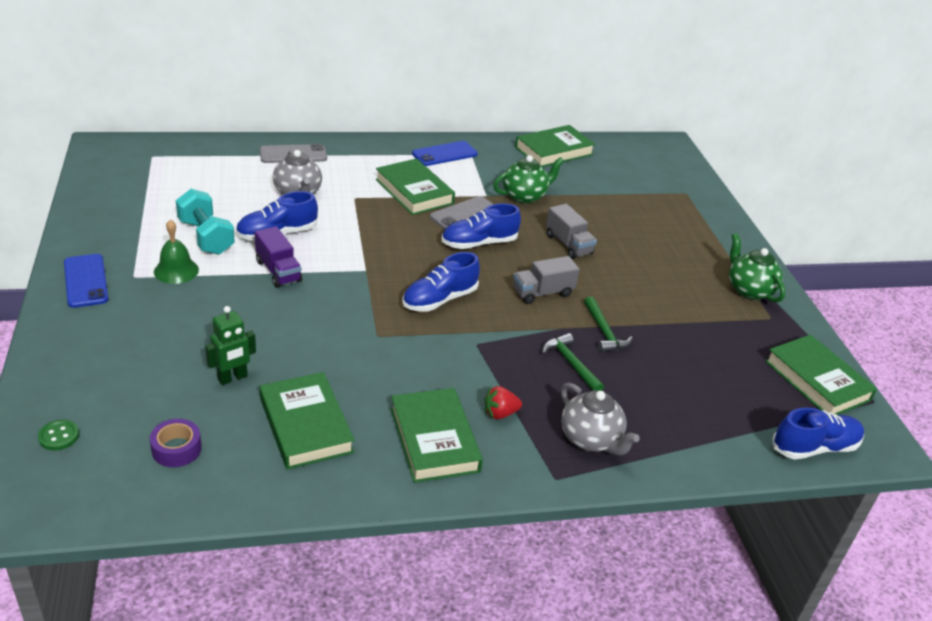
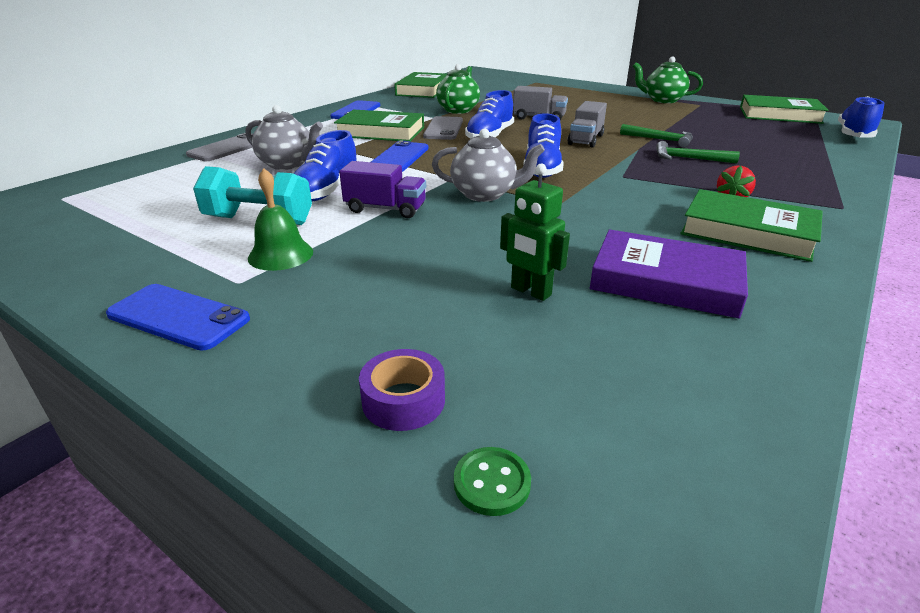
camera: 40 degrees left, 5 degrees down
(176, 449) = (632, 379): purple tape -> purple tape (403, 400)
(232, 378) = (530, 292): green robot -> green robot turned 120 degrees clockwise
(305, 425) = (665, 281): green book -> purple book
(373, 228) = (399, 157): none -> blue phone
(591, 440) = (796, 182): grey teapot -> grey teapot (485, 194)

